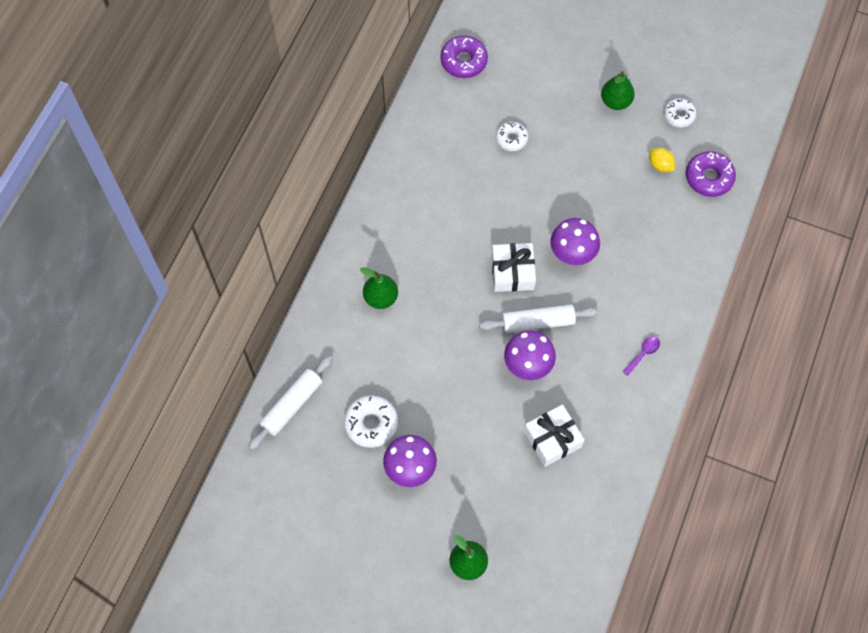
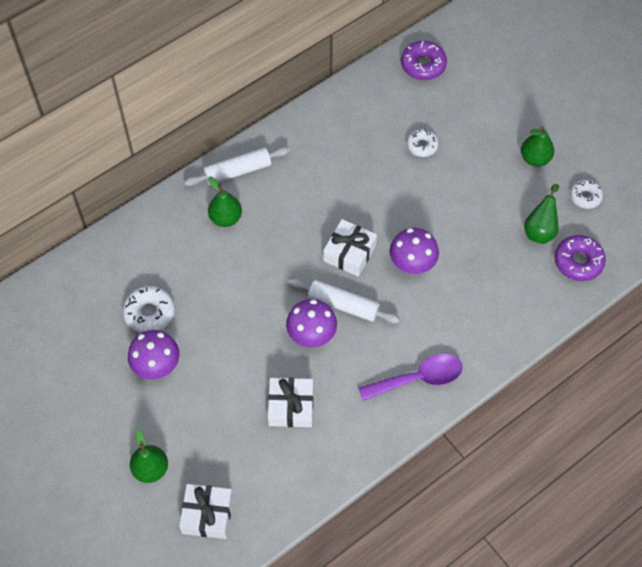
camera: 30 degrees right, 5 degrees down
(292, 405) = (97, 265): white rolling pin -> white rolling pin (238, 171)
(544, 575) = (207, 515): none -> white gift
(643, 354) = (418, 379): purple spoon -> purple spoon, size x2.07
(660, 165) = (540, 230): yellow lemon -> green pear

